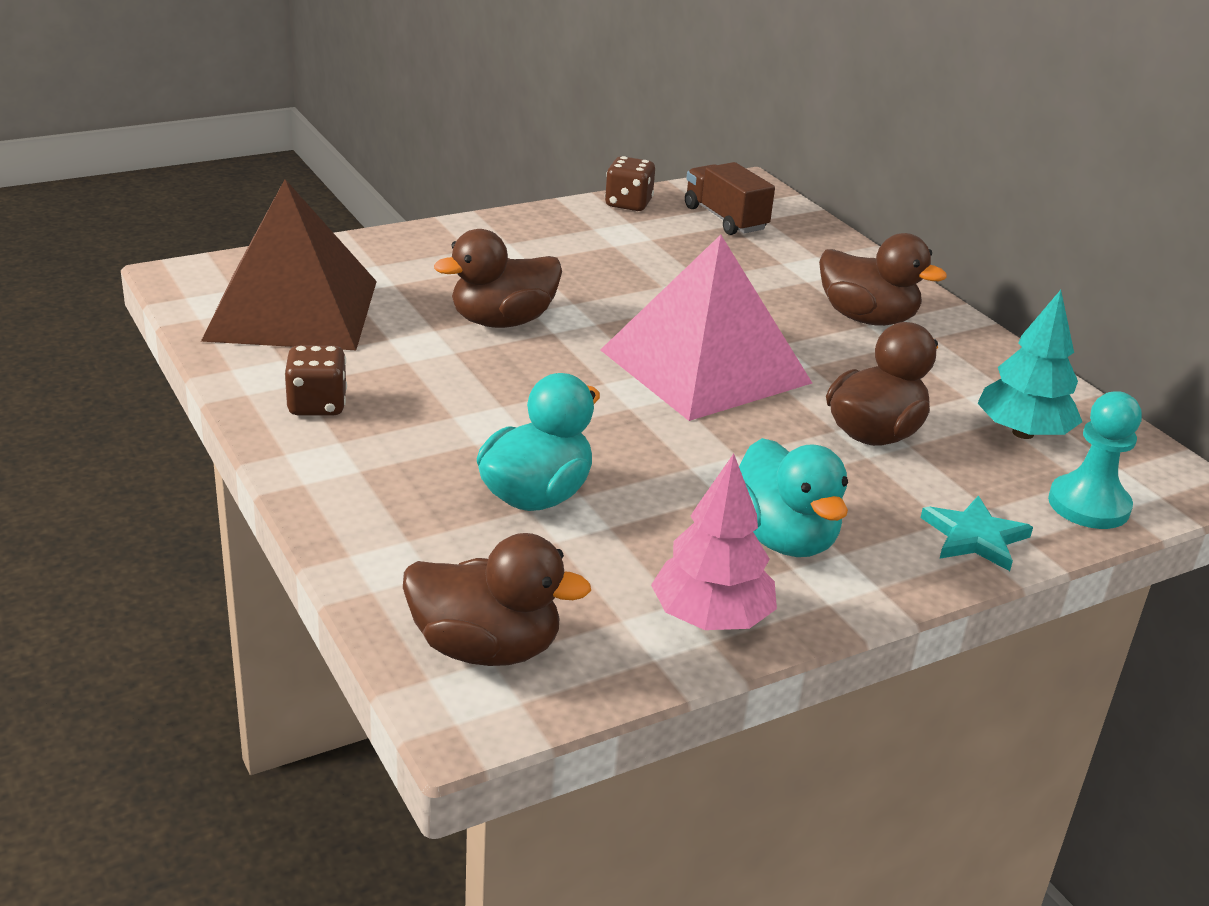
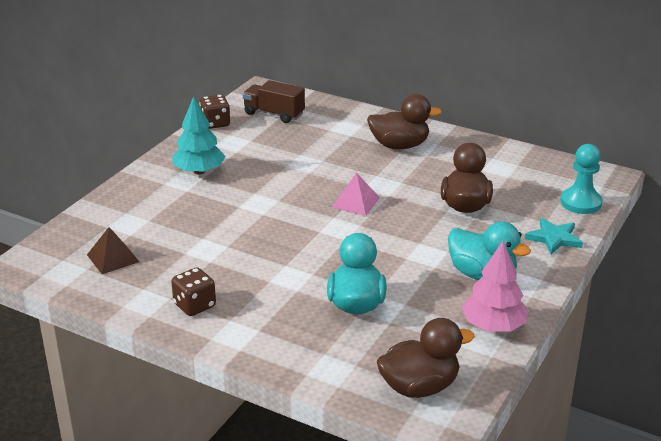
camera: 30 degrees left, 0 degrees up
(292, 310) = (113, 258): brown pyramid -> brown pyramid, size x0.42
(502, 321) = (231, 218): brown duck -> none
(705, 366) = (356, 202): pink pyramid -> pink pyramid, size x0.42
(1023, 433) = (522, 178): turquoise tree -> turquoise tree (199, 171)

